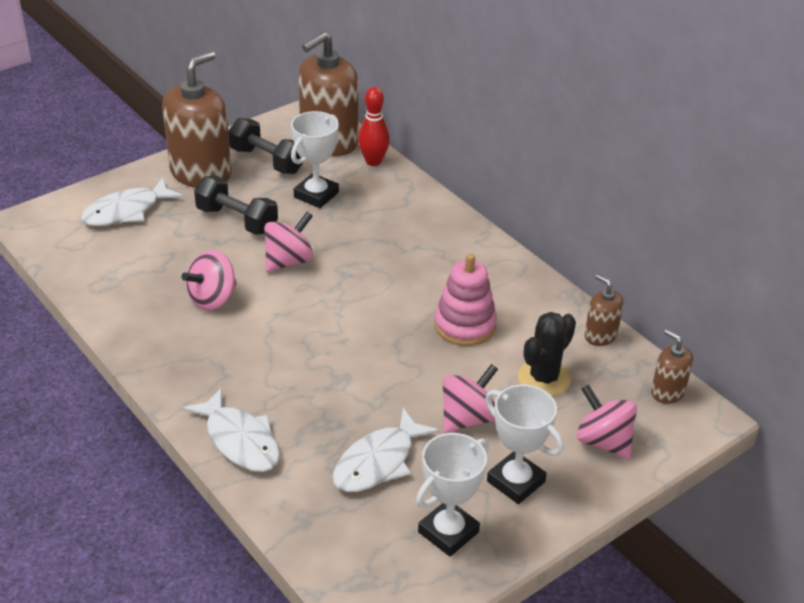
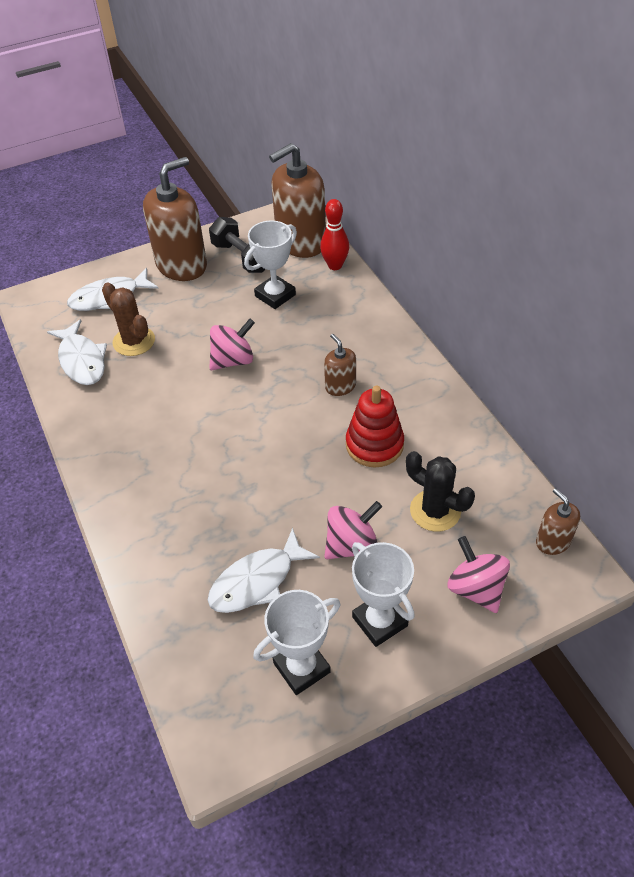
camera: 15 degrees right, 10 degrees up
(170, 252) = (134, 341): none -> brown cactus
(212, 299) = (157, 392): pink spinning top -> none
(237, 220) = (199, 315): black dumbbell -> none
(240, 440) = (140, 541): white fish -> white fish (82, 360)
(465, 325) = (374, 445): pink stacking toy -> red stacking toy
(544, 378) = (435, 511): black cactus -> black cactus turned 75 degrees clockwise
(600, 336) = (501, 470): brown soap dispenser -> brown soap dispenser (340, 386)

